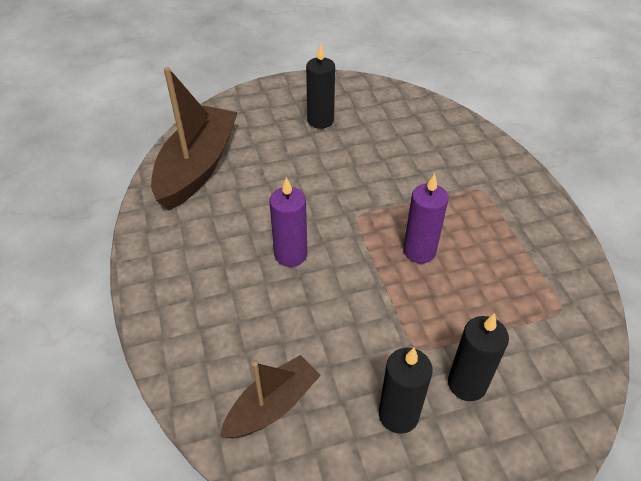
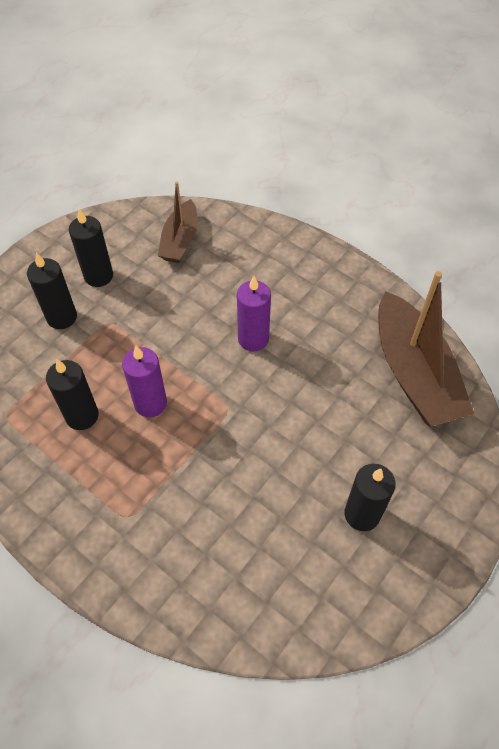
camera: 145 degrees right, 10 degrees up
(486, 272) = (82, 416): none -> black candle

